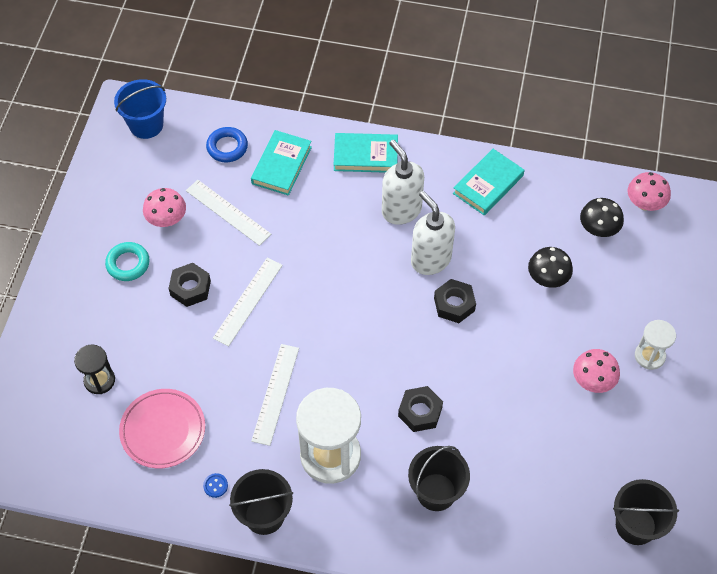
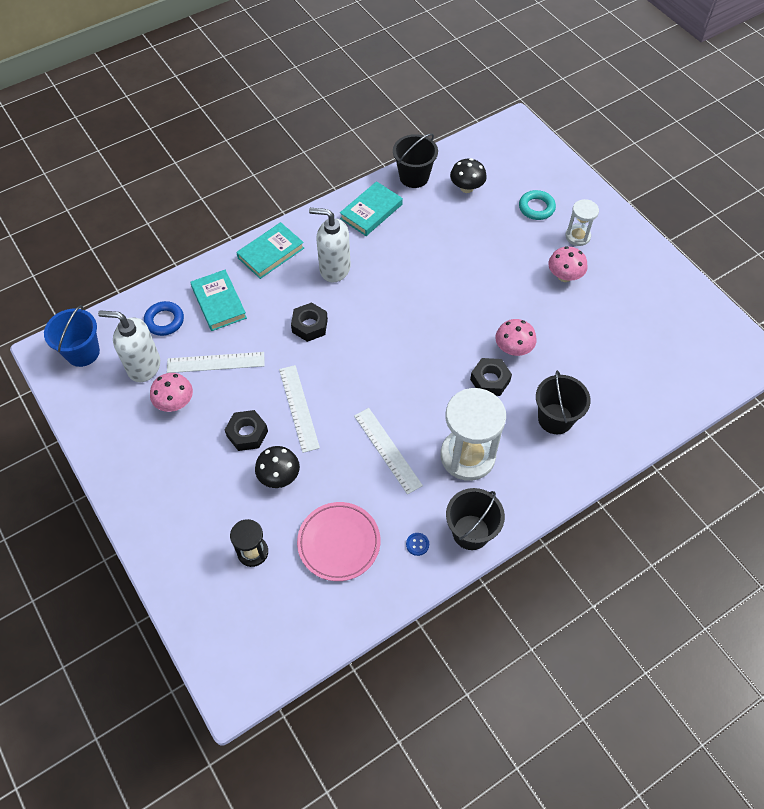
camera: 45 degrees left, 0 degrees up
(128, 264) = (180, 456): turquoise ring -> turquoise ring (536, 208)
(430, 260) = (388, 284): white soap dispenser -> white soap dispenser (143, 366)
(454, 304) = (434, 299): black nut -> black nut (309, 325)
(488, 184) = (371, 211): turquoise book -> turquoise book turned 45 degrees clockwise
(547, 278) = (471, 239): black mushroom -> black mushroom (279, 476)
(635, 525) = (680, 336): black bucket -> black bucket (414, 177)
(645, 203) = (475, 153): pink mushroom -> pink mushroom (513, 349)

